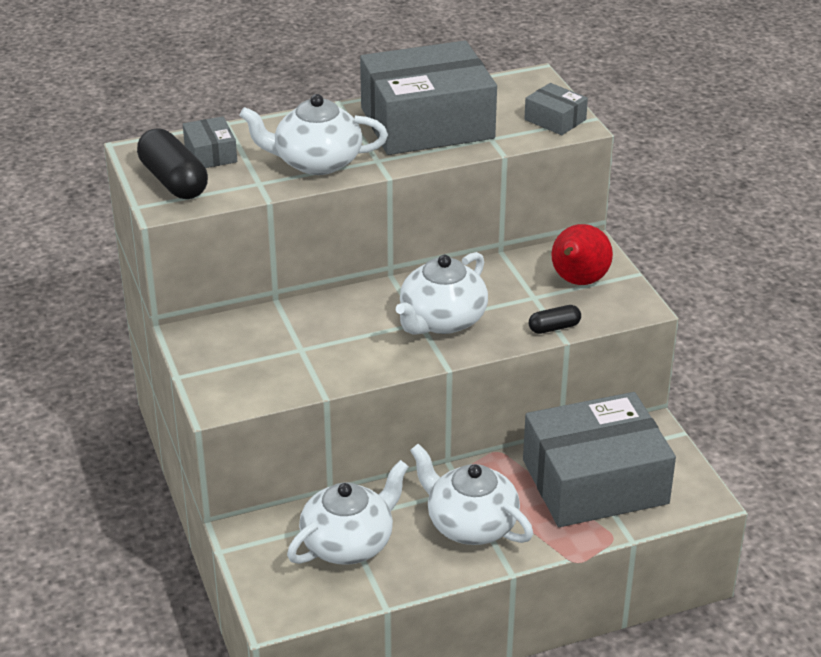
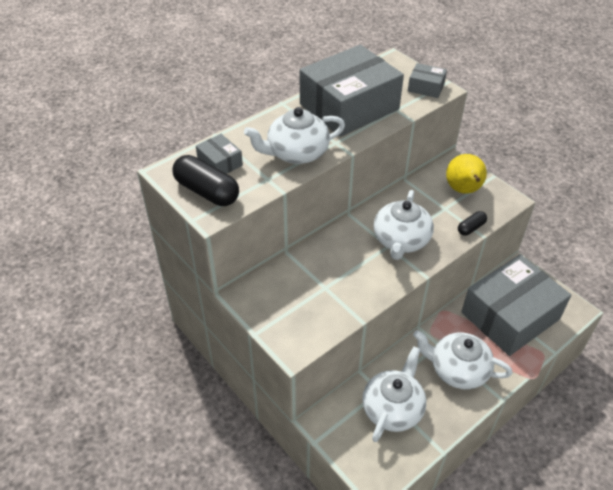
camera: 20 degrees left, 10 degrees up
(578, 281) = (463, 190): red pear -> yellow pear

